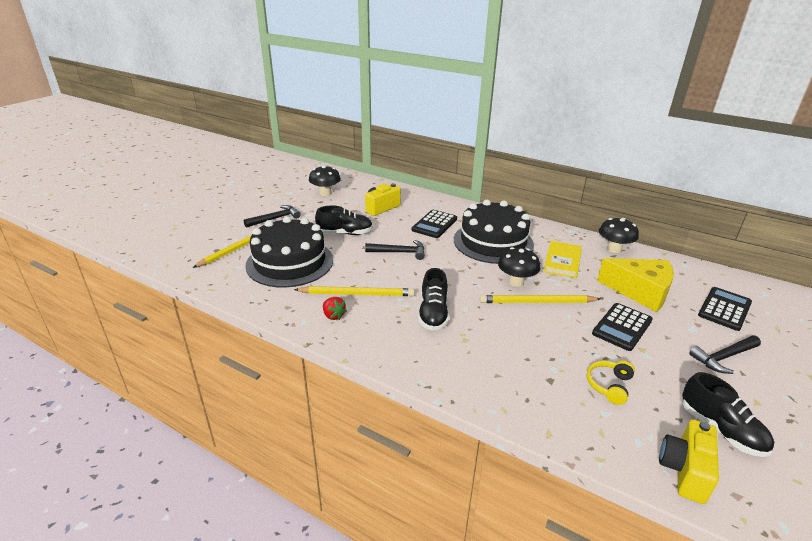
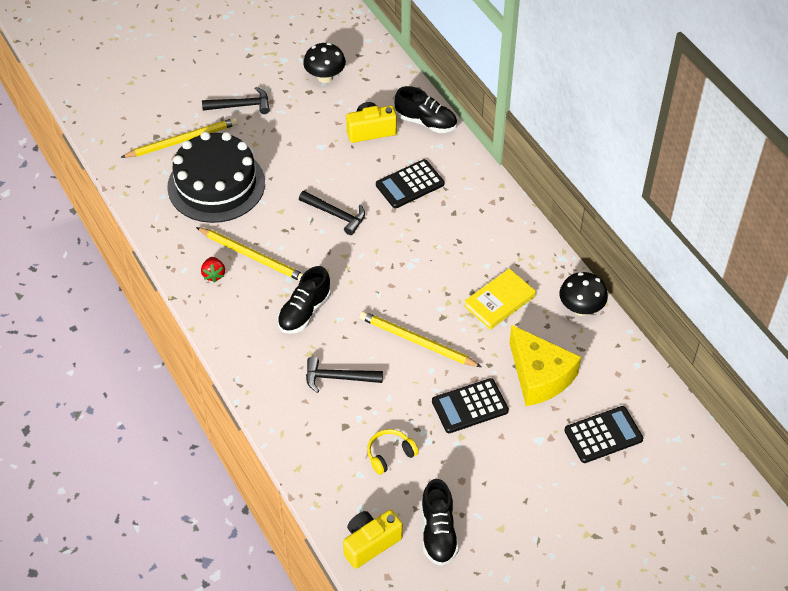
camera: 30 degrees right, 20 degrees up
(345, 233) = (300, 161): black shoe -> black shoe (426, 122)
(493, 242) = (451, 240): black cake -> none
(516, 282) = (421, 308): black mushroom -> none
(724, 357) = (529, 480): black hammer -> black hammer (338, 378)

